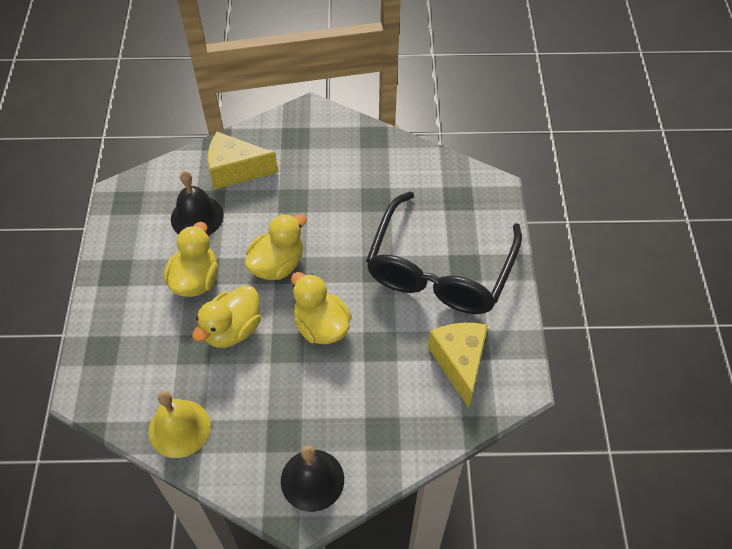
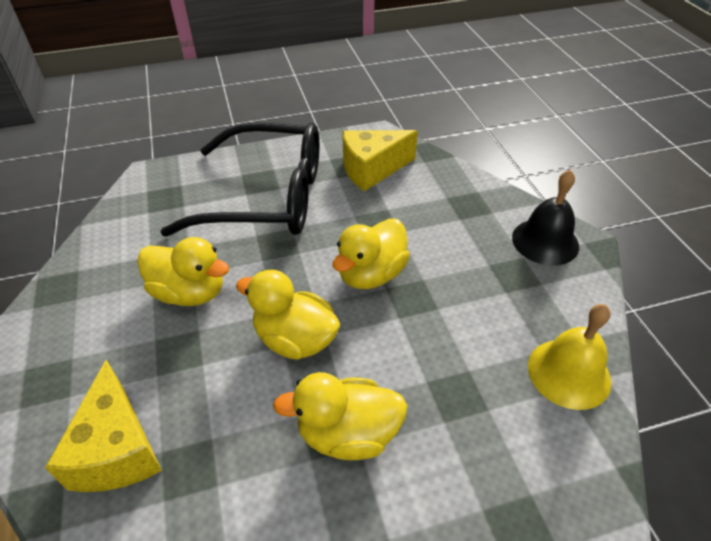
camera: 105 degrees left, 10 degrees down
(197, 217) = (225, 477): black bell -> none
(232, 329) = (410, 360): yellow duck -> yellow duck (190, 292)

